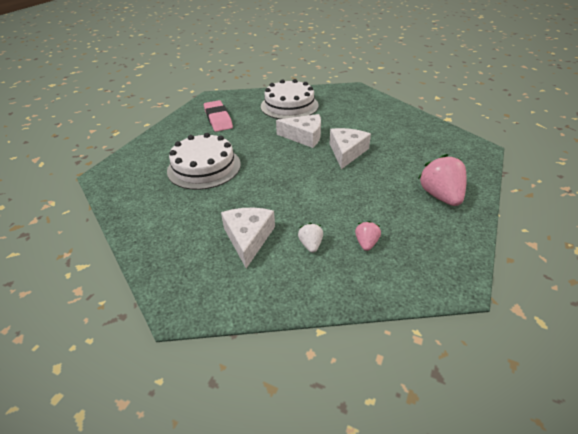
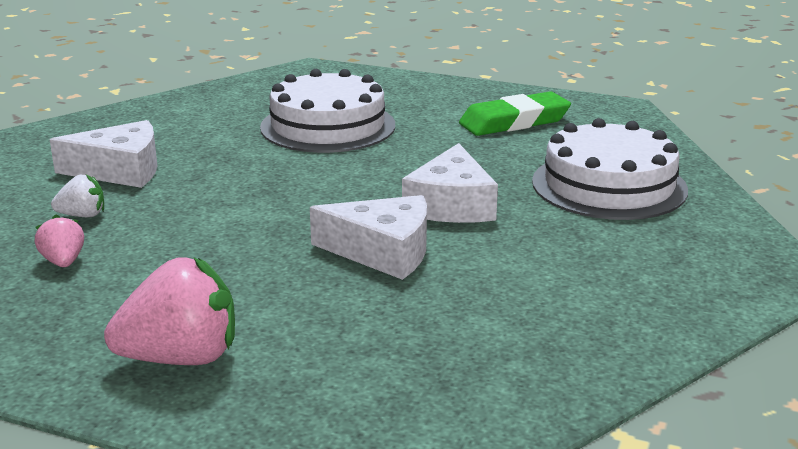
camera: 85 degrees right, 15 degrees down
(218, 119) = (514, 122): pink eraser -> green eraser
(366, 243) = (63, 262): pink strawberry -> pink strawberry turned 120 degrees counterclockwise

